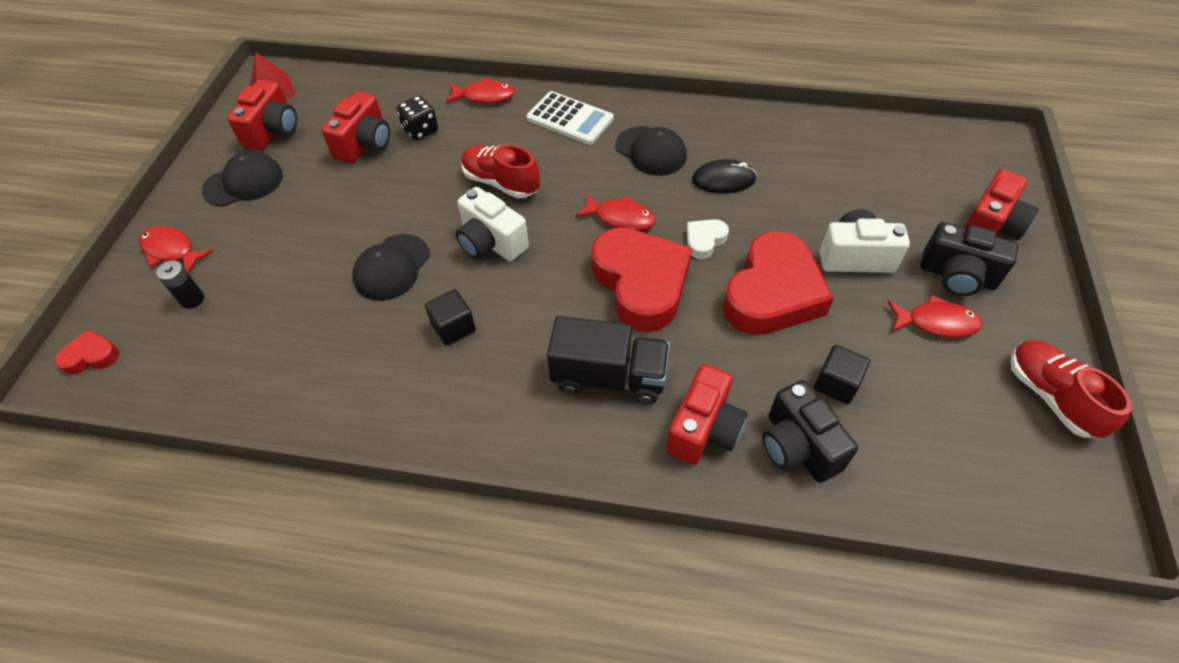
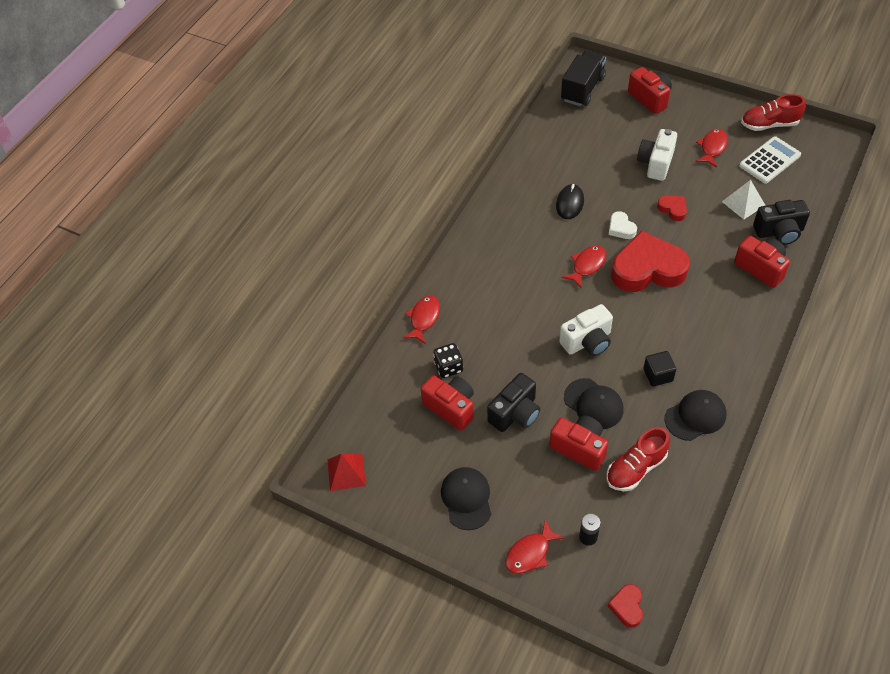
camera: 70 degrees left, 0 degrees up
(273, 131) = (407, 474): red camera -> red camera (579, 448)
(501, 182) = (528, 325): red shoe -> red shoe (636, 468)
(570, 119) = (474, 271): white calculator -> white calculator (769, 160)
(609, 377) = (716, 302): black truck -> black truck (582, 89)
(651, 151) = (527, 233): black cap -> black cap (695, 416)
(772, 293) = (672, 209): red heart -> red heart, size x0.44
(836, 384) = (743, 203): black cube -> white pyramid
(957, 276) = (682, 127): black camera -> black camera (515, 413)

